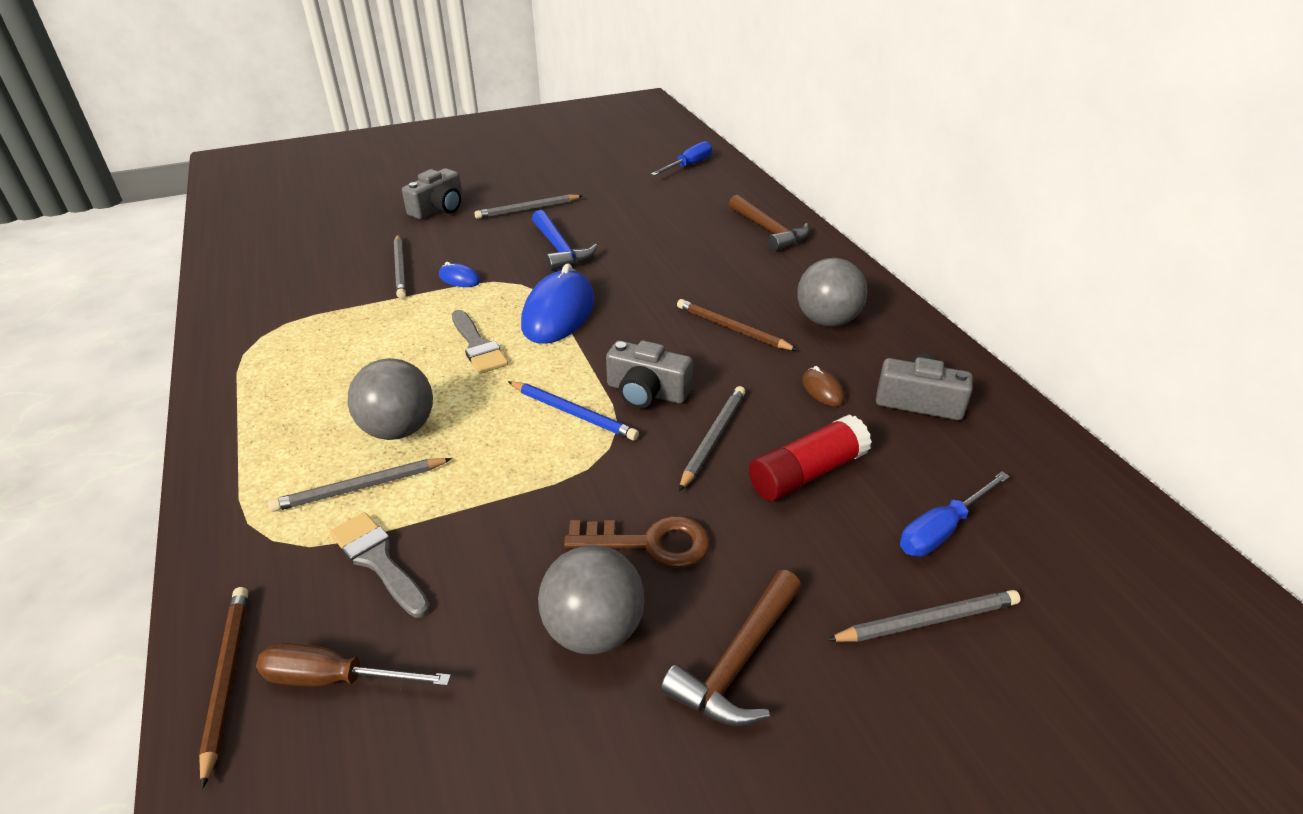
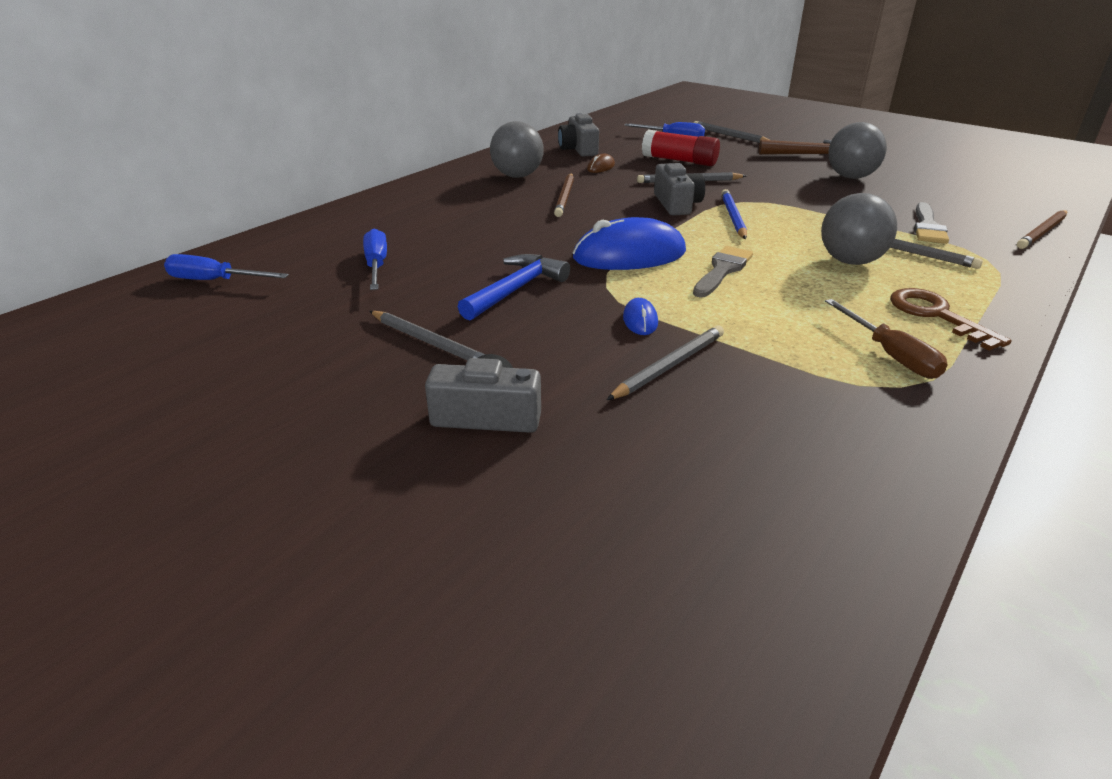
camera: 120 degrees left, 5 degrees down
(335, 678) = (984, 212): brown screwdriver -> brown screwdriver (890, 355)
(650, 543) = (786, 178): brown key -> brown key (936, 315)
(658, 212) = (376, 265): none -> blue screwdriver
(769, 231) = (381, 213): brown hammer -> none

